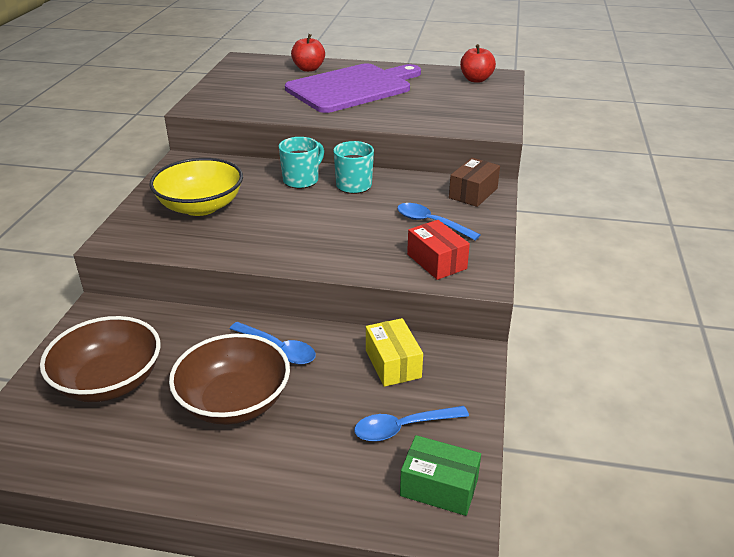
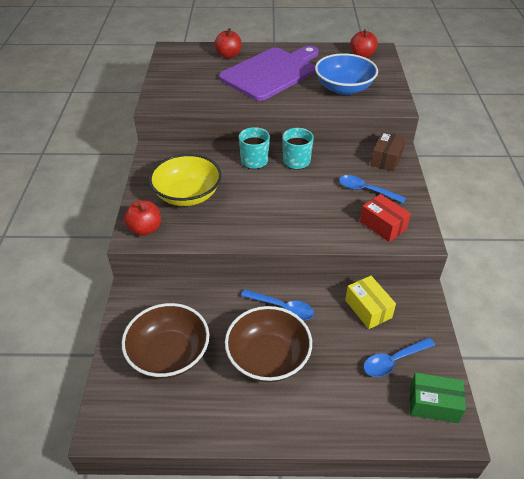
camera: 10 degrees left, 10 degrees up
(131, 235) = (145, 229): none -> red apple
(436, 108) = (344, 88): none -> blue bowl

